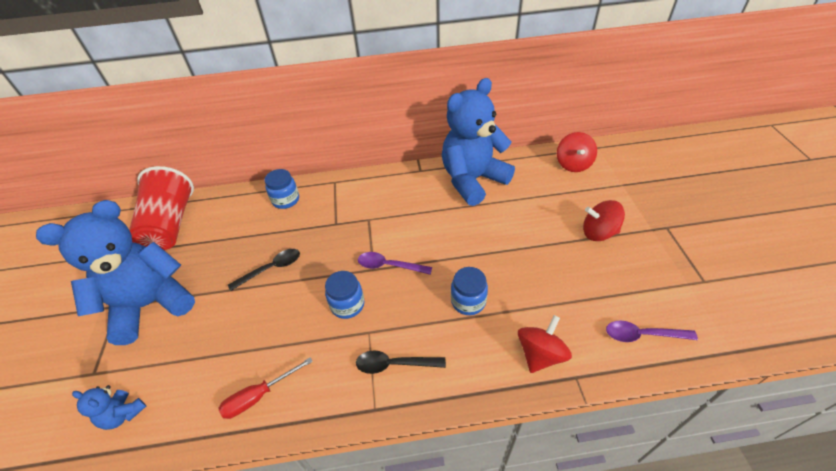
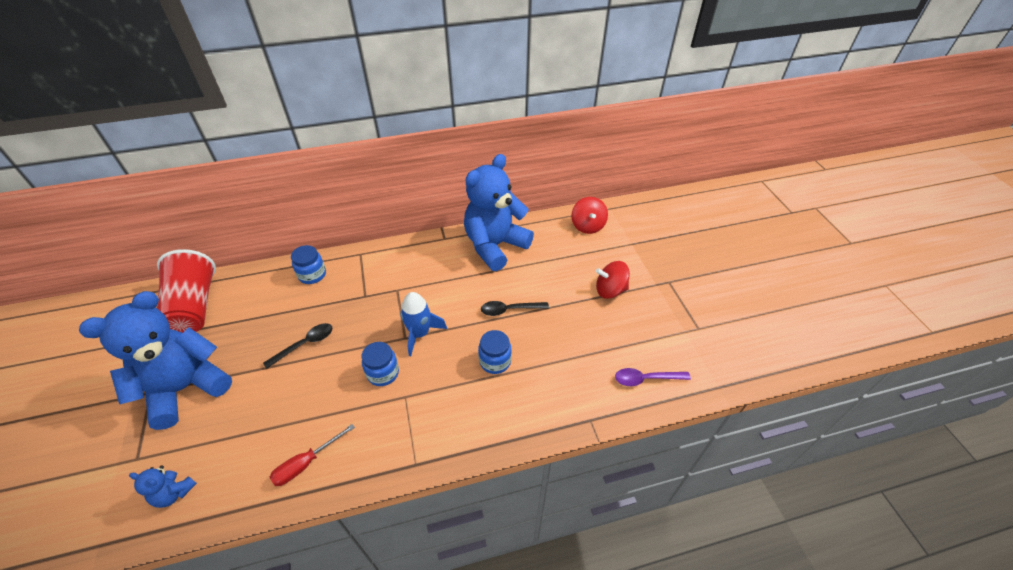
camera: 10 degrees left, 0 degrees up
(389, 266) = (420, 333): purple spoon -> blue rocket
(394, 364) = (430, 423): black spoon -> black spoon (509, 310)
(540, 354) = (559, 403): red spinning top -> none

